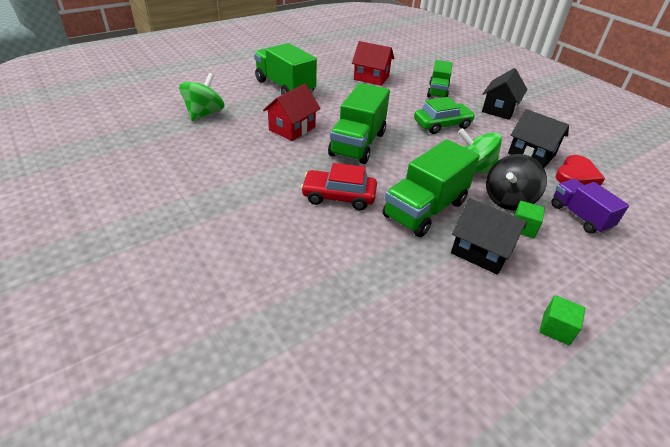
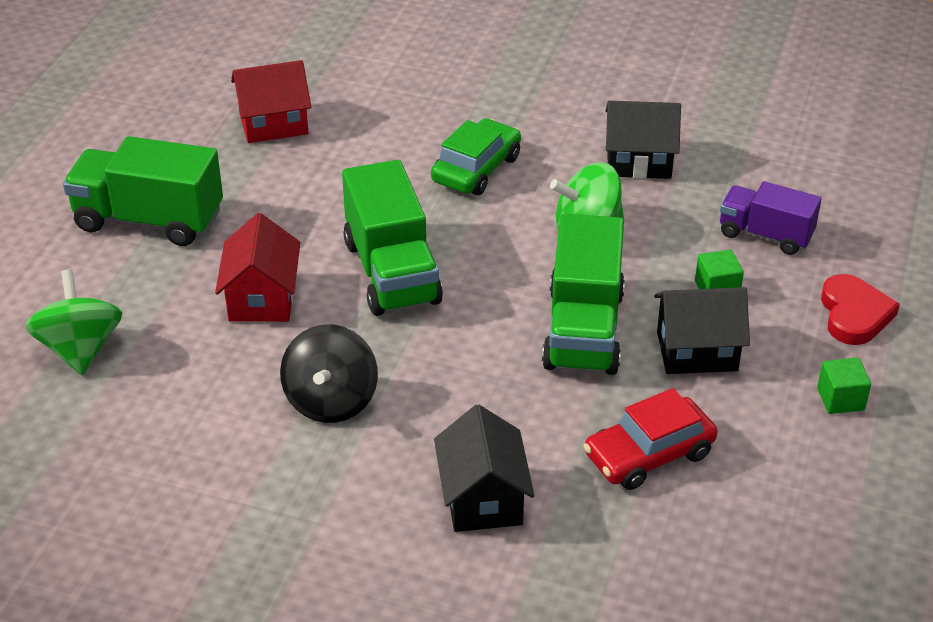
camera: 35 degrees left, 0 degrees up
(339, 196) = (457, 375): red car -> red car (649, 455)
(437, 91) = (408, 101): green truck -> none
(499, 109) = (530, 94): black house -> black house (483, 498)
(508, 200) = (668, 256): black spinning top -> black spinning top (331, 401)
(576, 175) = (718, 169): red heart -> red heart (854, 314)

